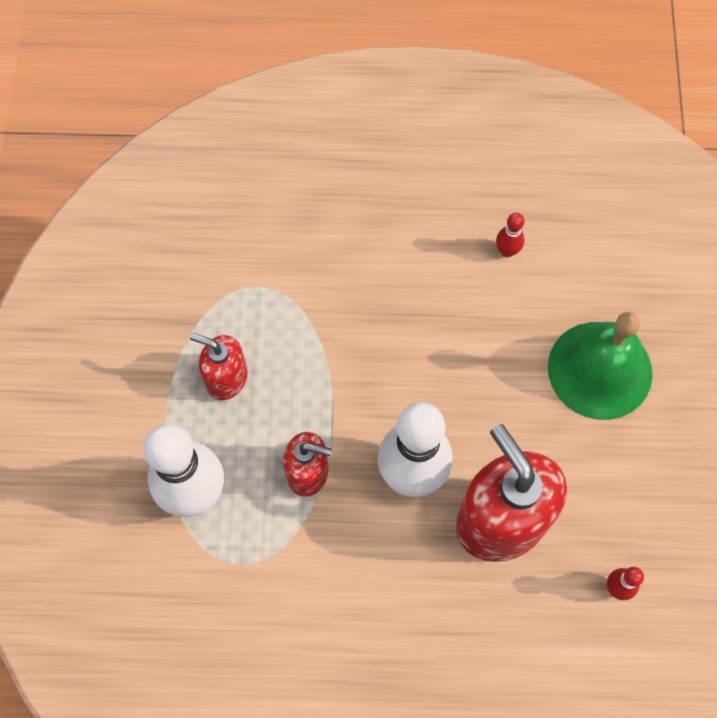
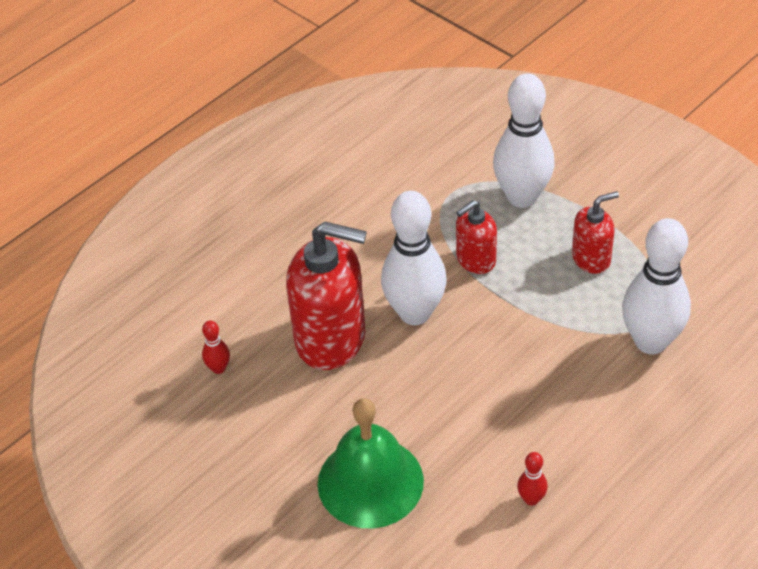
camera: 135 degrees right, 20 degrees down
(283, 272) = (650, 341): none -> white bowling pin

